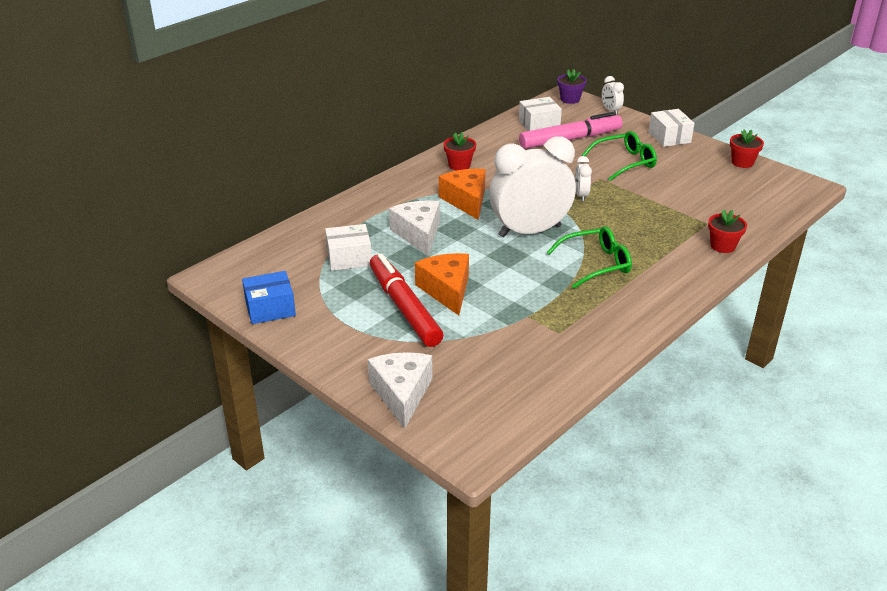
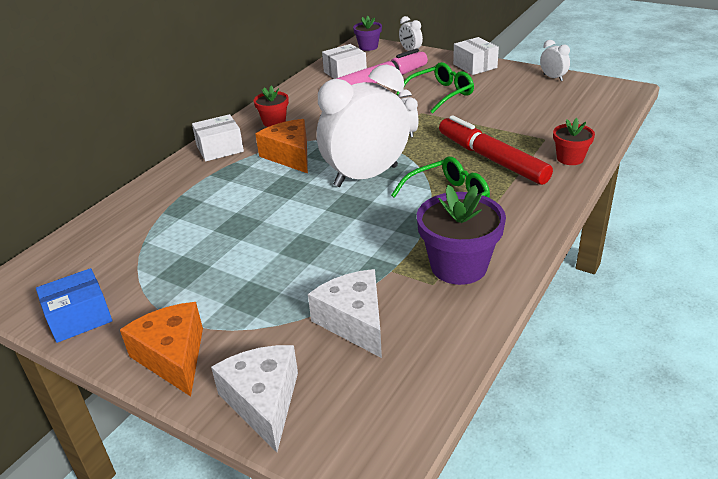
camera: 10 degrees left, 0 degrees up
(349, 258) = (169, 239): white box -> white box (220, 149)
(404, 307) = (245, 286): red marker -> red marker (491, 159)
(418, 234) = (245, 199): white cheese -> white cheese (354, 322)
(446, 290) = (290, 257): orange cheese -> orange cheese (173, 357)
(585, 322) = (458, 266): none -> purple flower pot
(742, 162) = (553, 78): red flower pot -> white clock

